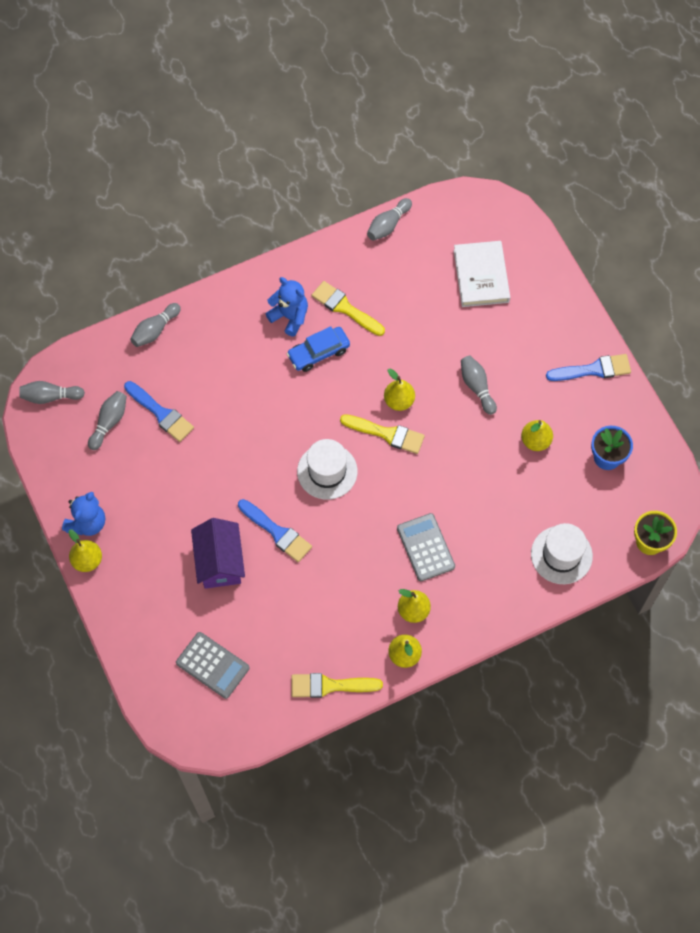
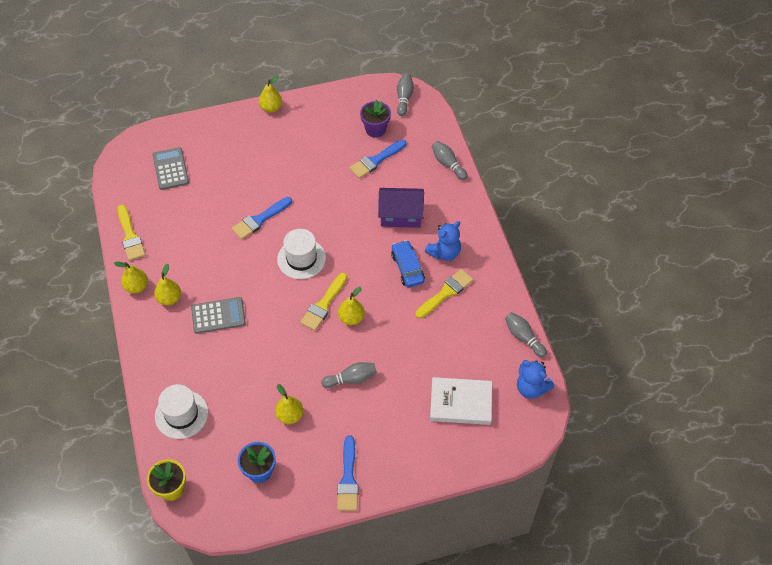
camera: 100 degrees right, 10 degrees down
(87, 523) = (299, 110): blue teddy bear -> blue teddy bear (531, 388)
(109, 422) = (375, 129): grey bowling pin -> purple flower pot
(212, 665) = (170, 169): grey calculator -> grey calculator turned 120 degrees clockwise
(220, 562) = (247, 182): purple house -> purple house (400, 215)
(330, 686) = (130, 236): yellow brush -> yellow brush turned 150 degrees clockwise

